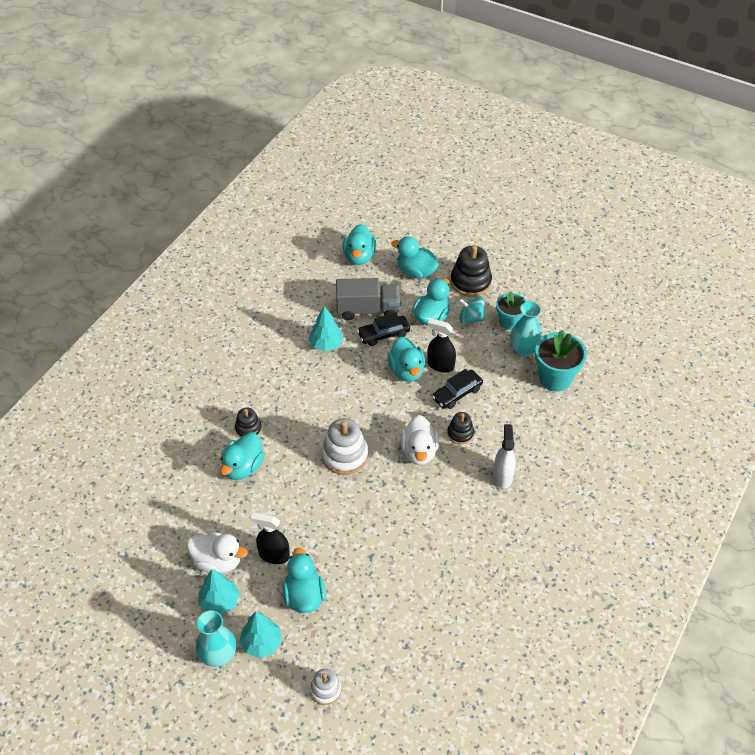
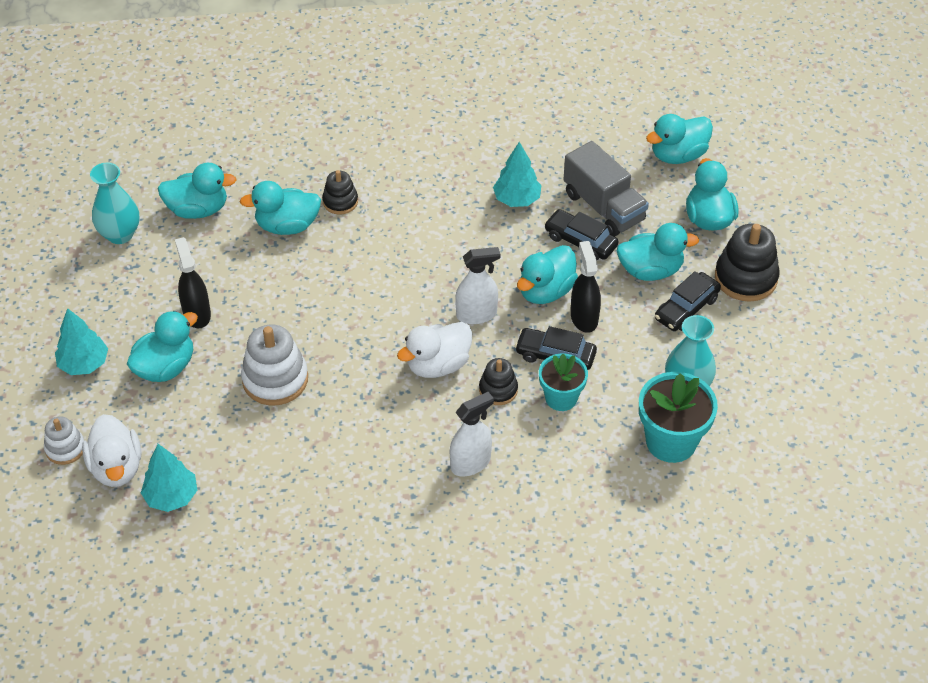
camera: 55 degrees right, 0 degrees up
(184, 508) = (198, 209): none -> turquoise duck
(218, 561) = (155, 273): white duck -> white duck (116, 467)
(218, 655) = (46, 338): turquoise vase -> turquoise vase (120, 234)
(220, 602) = (108, 303): turquoise tree -> turquoise tree (171, 497)
(345, 455) = (375, 301): white stacking toy -> white stacking toy (275, 379)
(397, 412) = (476, 314): none -> white spray bottle
(471, 318) = (686, 308): turquoise spinning top -> black car
(509, 322) = (718, 349): turquoise flower pot -> turquoise flower pot (561, 398)

